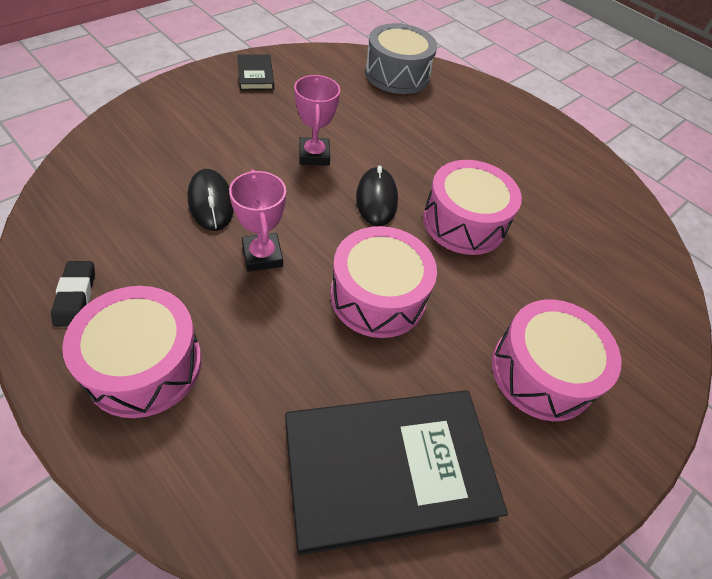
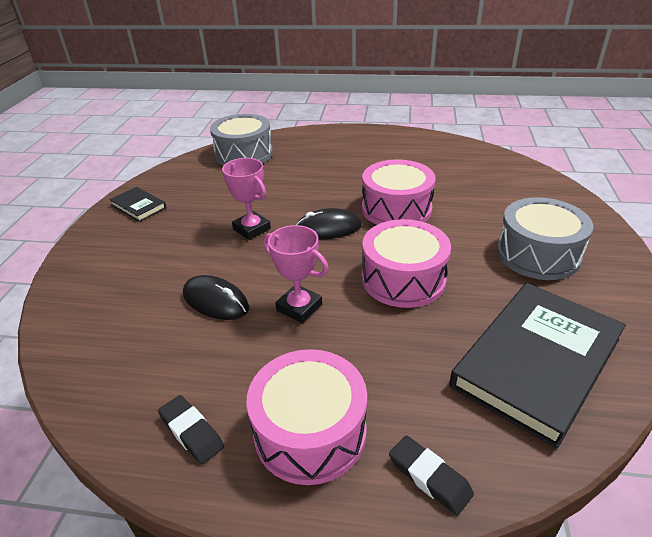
camera: 30 degrees left, 15 degrees down
(175, 478) = (429, 477): none -> black eraser
(376, 199) = (328, 228): black mouse -> black mouse turned 60 degrees counterclockwise
(542, 372) = (537, 254): pink drum -> grey drum

